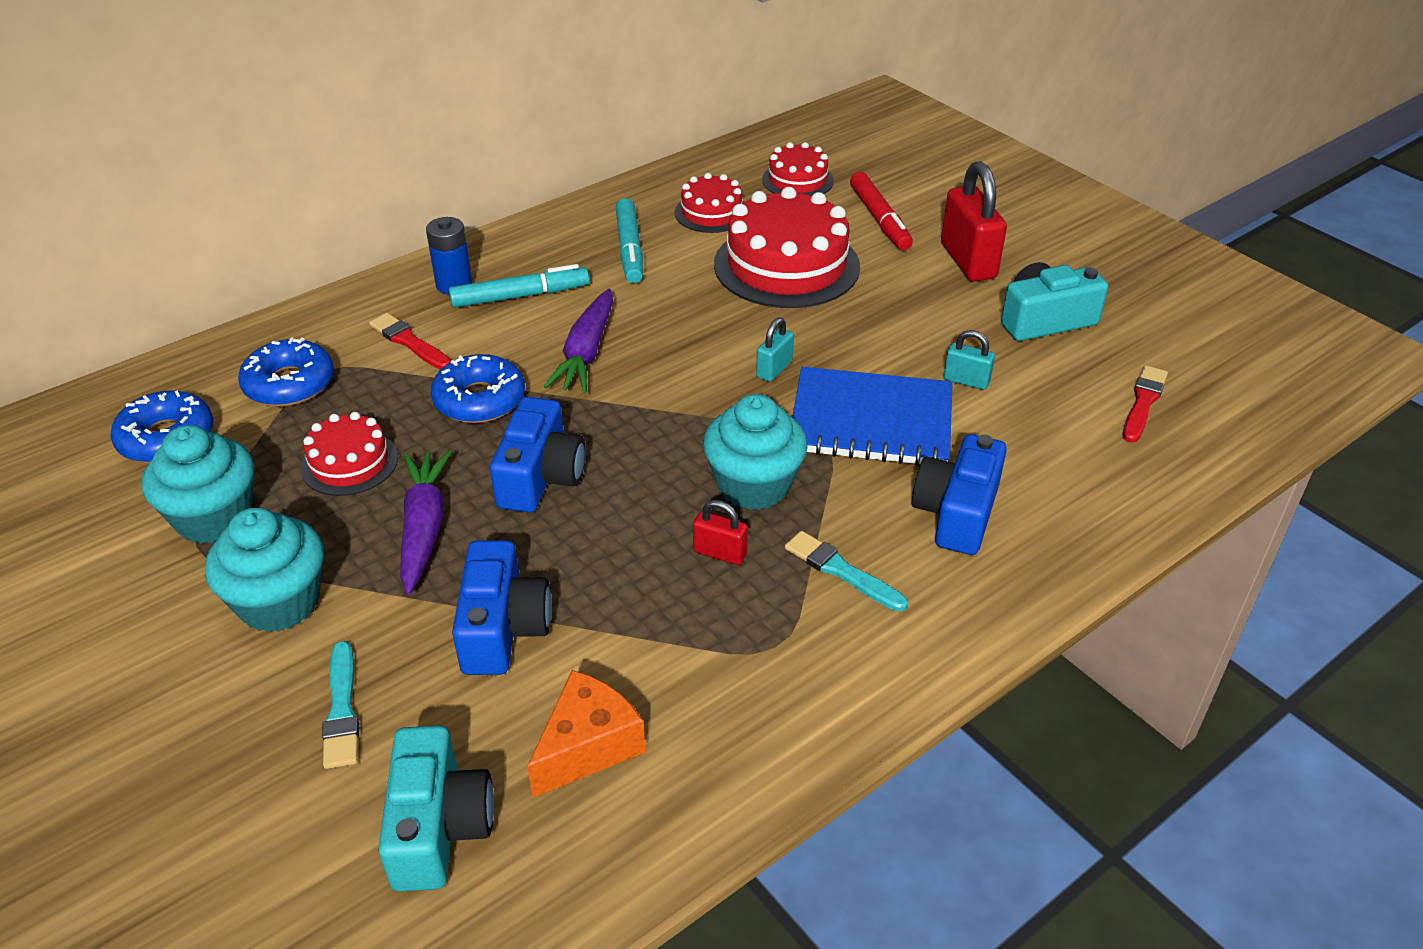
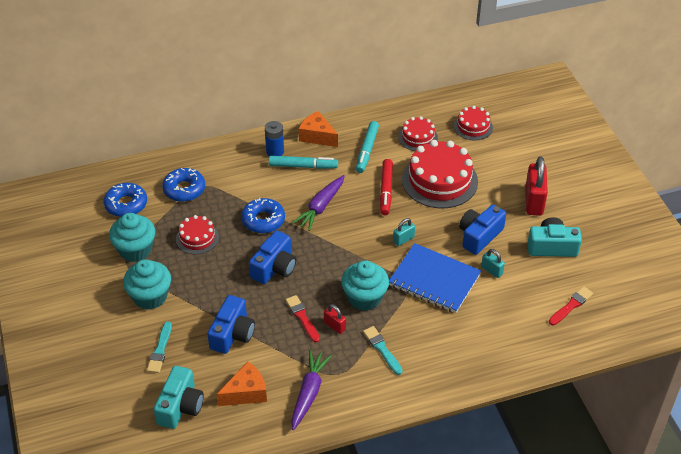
camera: 20 degrees right, 5 degrees up
(409, 342) = (243, 180): red brush -> red brush (302, 317)
(424, 528) = (217, 278): purple carrot -> purple carrot (309, 393)
(525, 246) = (317, 136): none -> orange cheese
(879, 219) = (502, 163): red marker -> red marker (386, 190)
(957, 513) = (447, 337): blue camera -> blue camera (479, 236)

